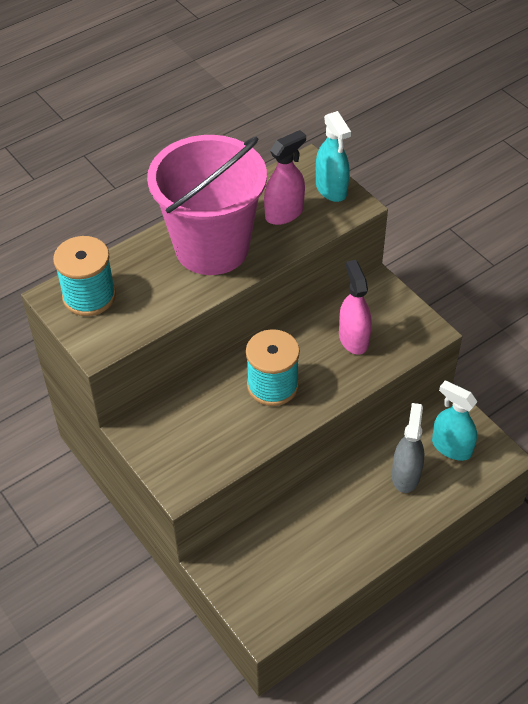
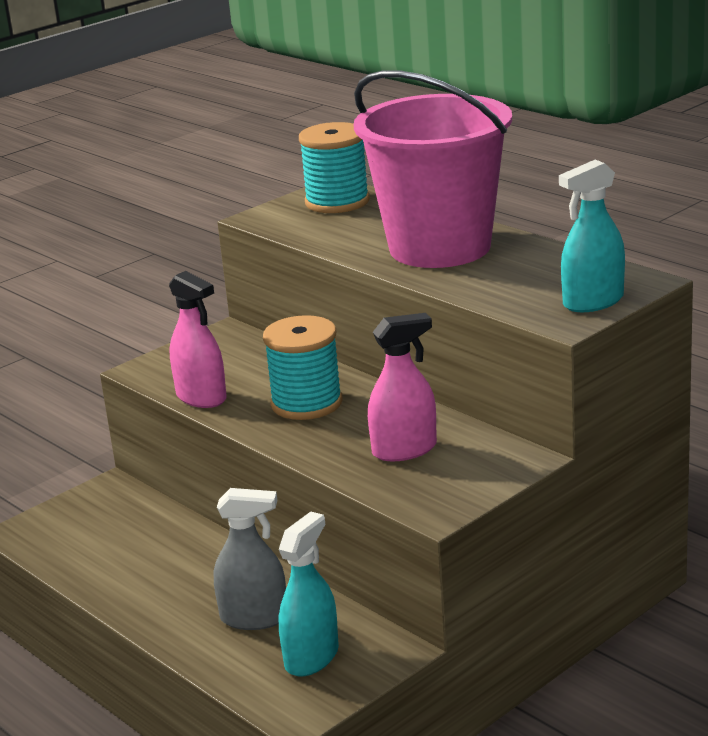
camera: 85 degrees right, 25 degrees down
(284, 213) = (525, 279): pink spray bottle -> pink spray bottle (201, 397)

